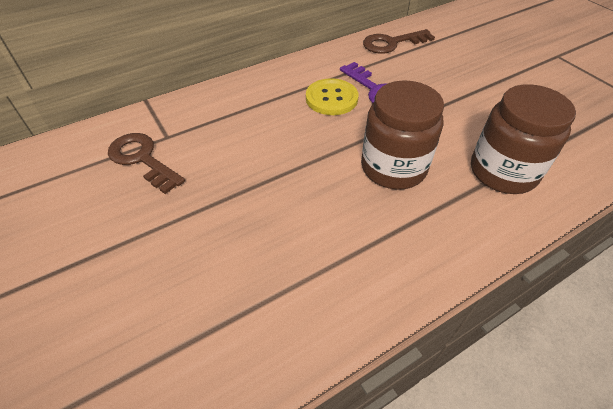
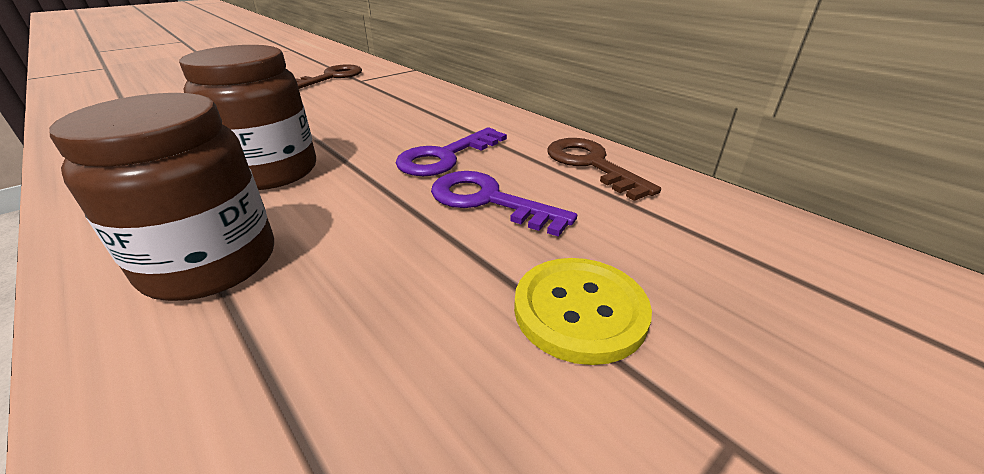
camera: 80 degrees right, 15 degrees down
(331, 98) = (422, 132): yellow button -> yellow button (580, 310)
(433, 80) = (488, 201): none -> purple key

